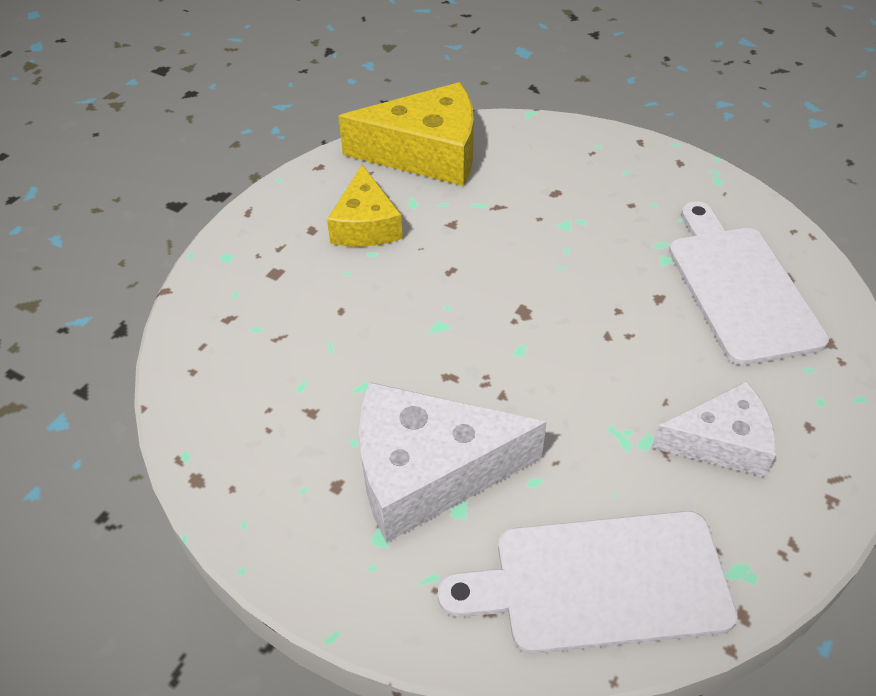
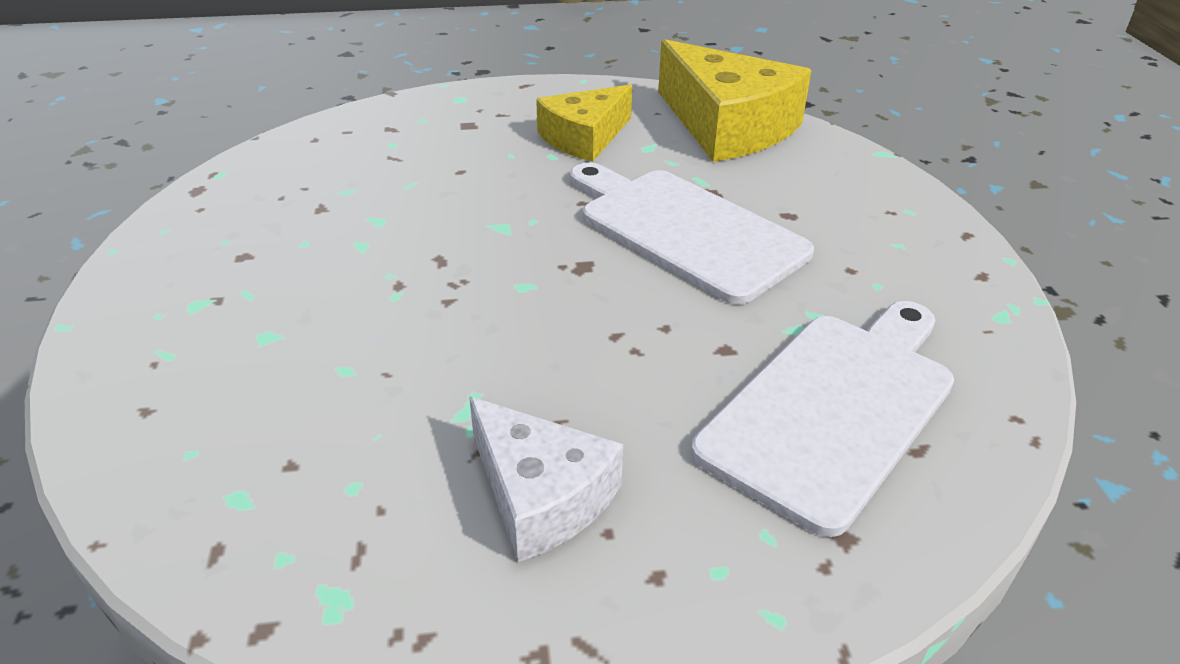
camera: 50 degrees right, 10 degrees down
(428, 472) = (301, 297): white cheese -> none
(600, 582) = (235, 475): white cutting board -> white cutting board (685, 230)

